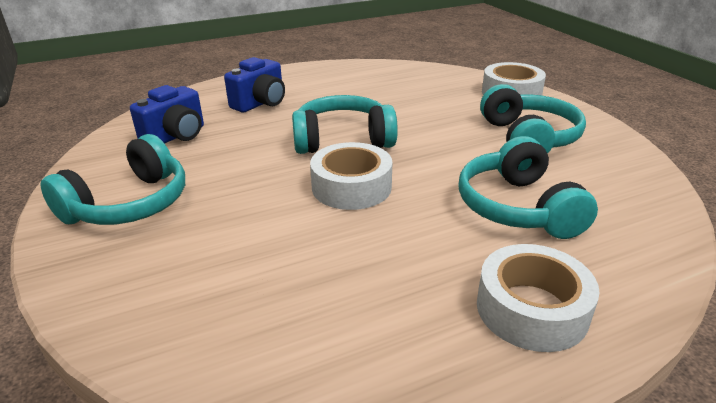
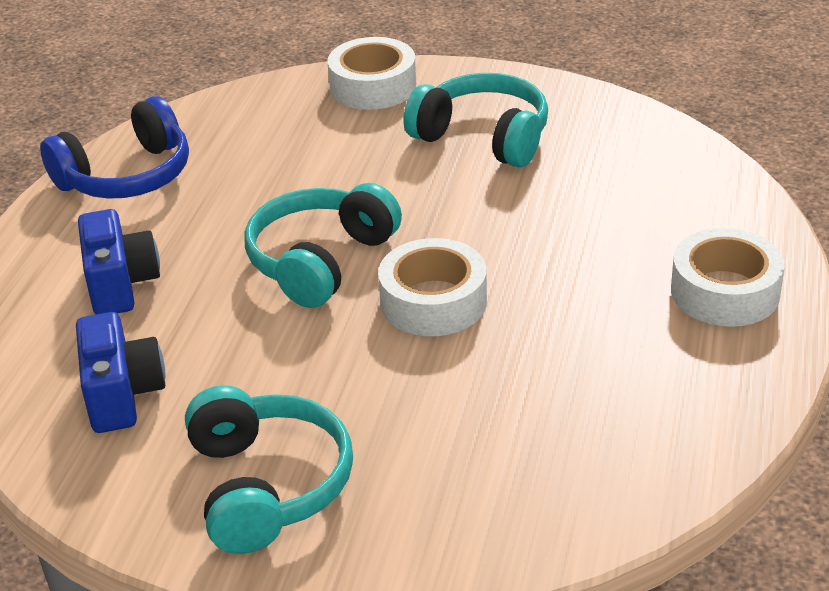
camera: 50 degrees left, 5 degrees up
(342, 73) = (127, 176): none -> blue headphones
(517, 207) = (591, 218): turquoise headphones -> none

